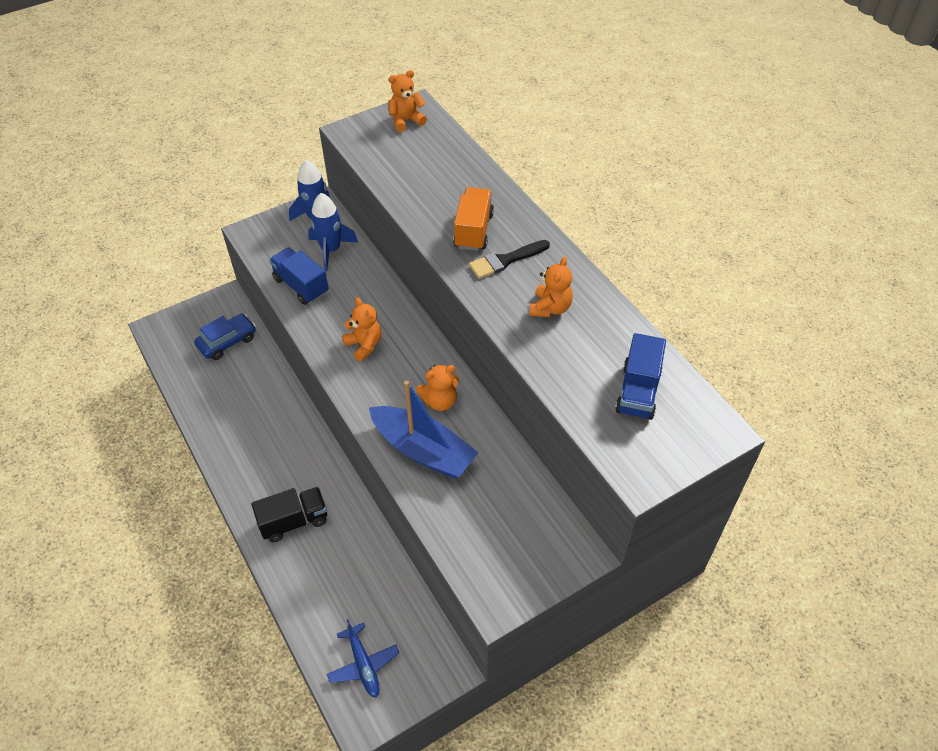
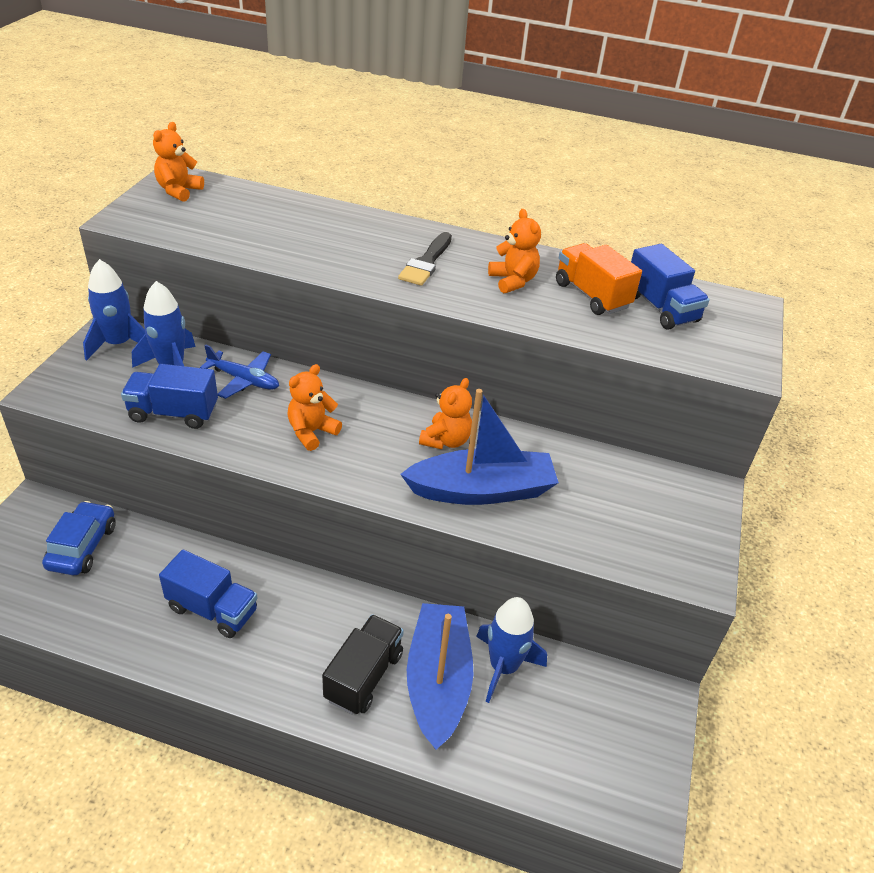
camera: 45 degrees left, 10 degrees down
(256, 425) = (213, 609): none -> blue truck
(329, 555) = (438, 682): none -> blue boat
(363, 665) = (587, 759): blue plane -> blue plane (244, 380)
(364, 345) = (311, 432): orange teddy bear -> orange teddy bear turned 60 degrees counterclockwise
(375, 575) = (503, 667): none -> blue rocket
(473, 231) = (365, 252): orange truck -> orange truck (591, 295)

